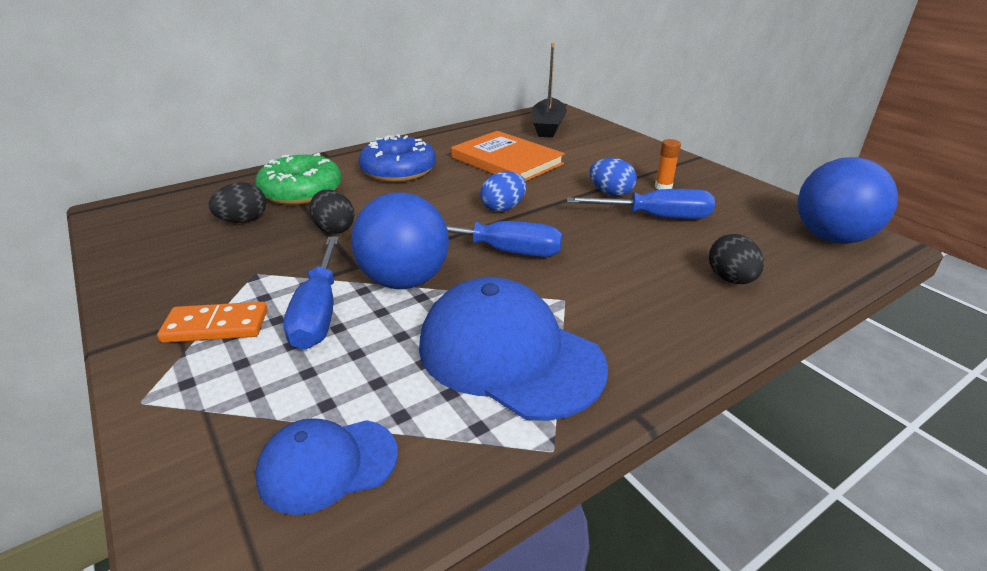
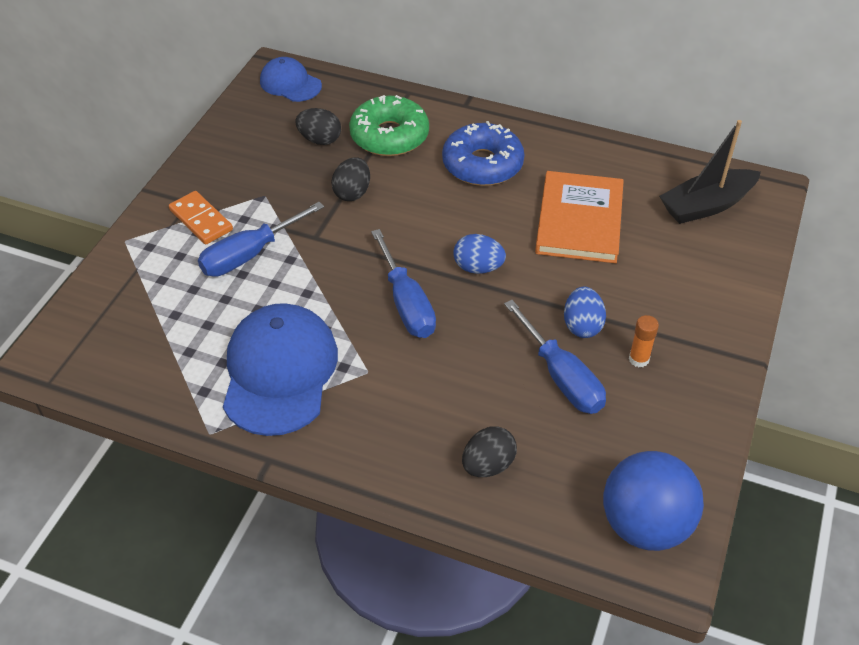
camera: 55 degrees right, 15 degrees up
(327, 464) = (135, 344): blue cap -> blue cap (290, 83)
(404, 281) = (318, 273): blue ball -> none

